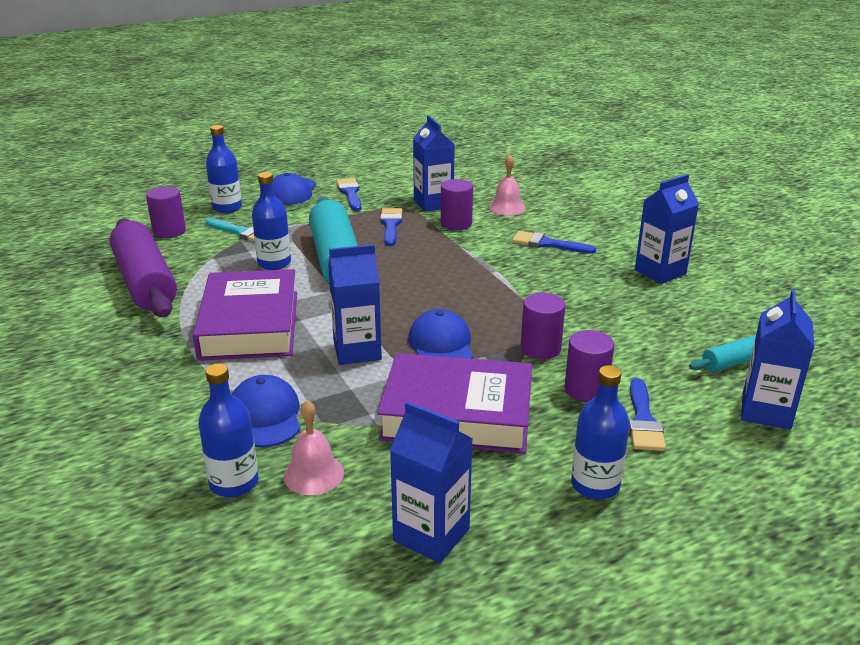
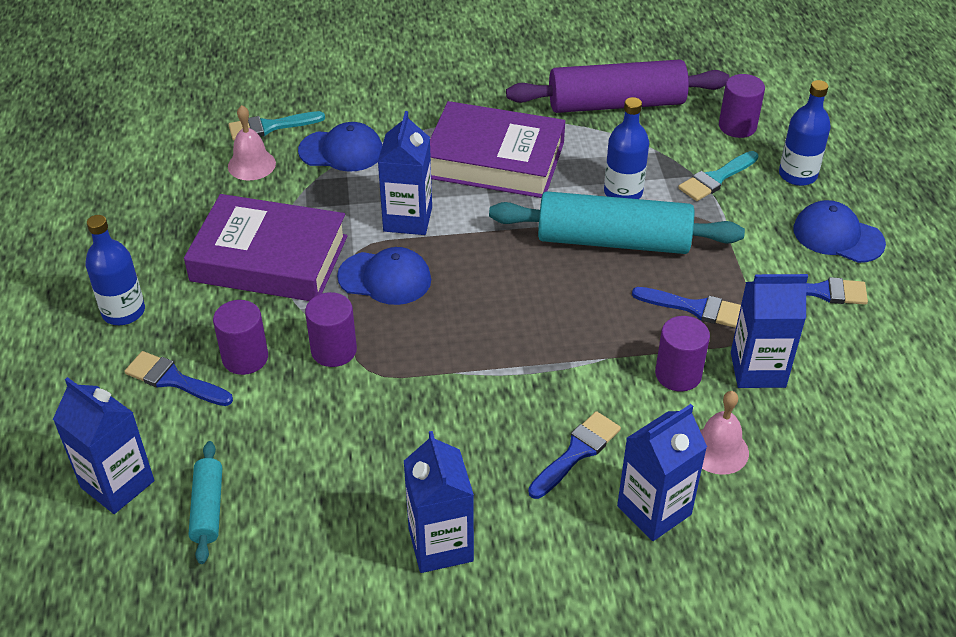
camera: 110 degrees right, 15 degrees up
(234, 483) = (270, 127): blue bottle -> turquoise brush
(431, 535) = (145, 208): blue carton -> blue carton (654, 510)
(457, 414) = (269, 258): purple book -> purple book turned 75 degrees clockwise

